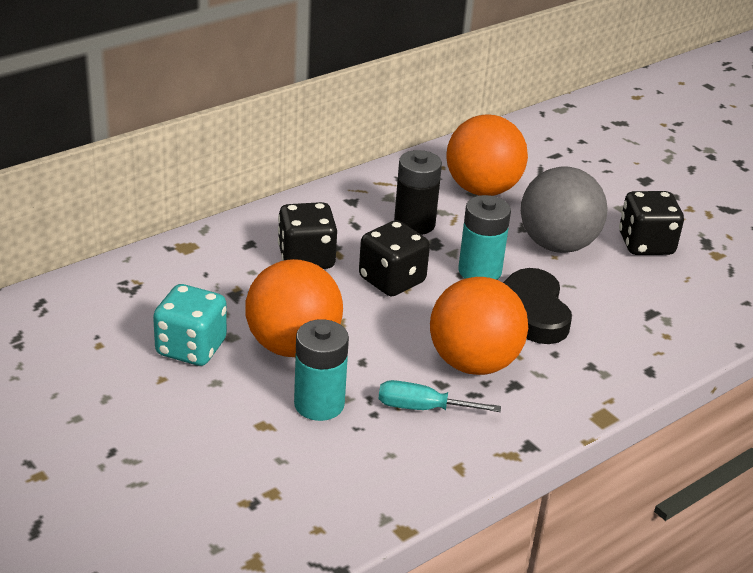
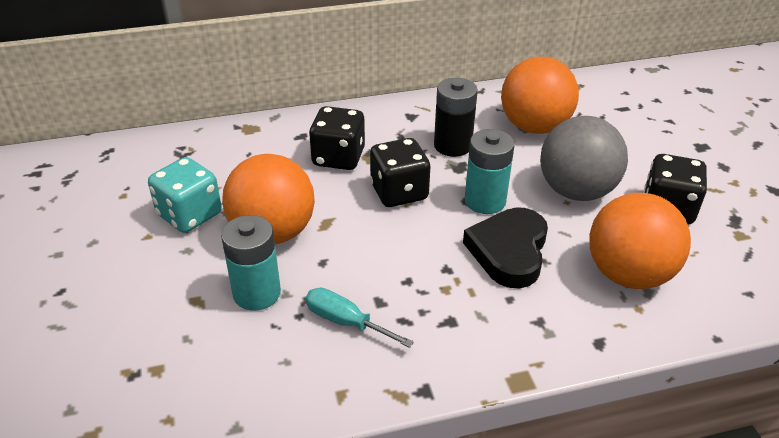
camera: 25 degrees right, 5 degrees up
(473, 363) = (423, 288): orange ball -> orange ball (628, 274)

